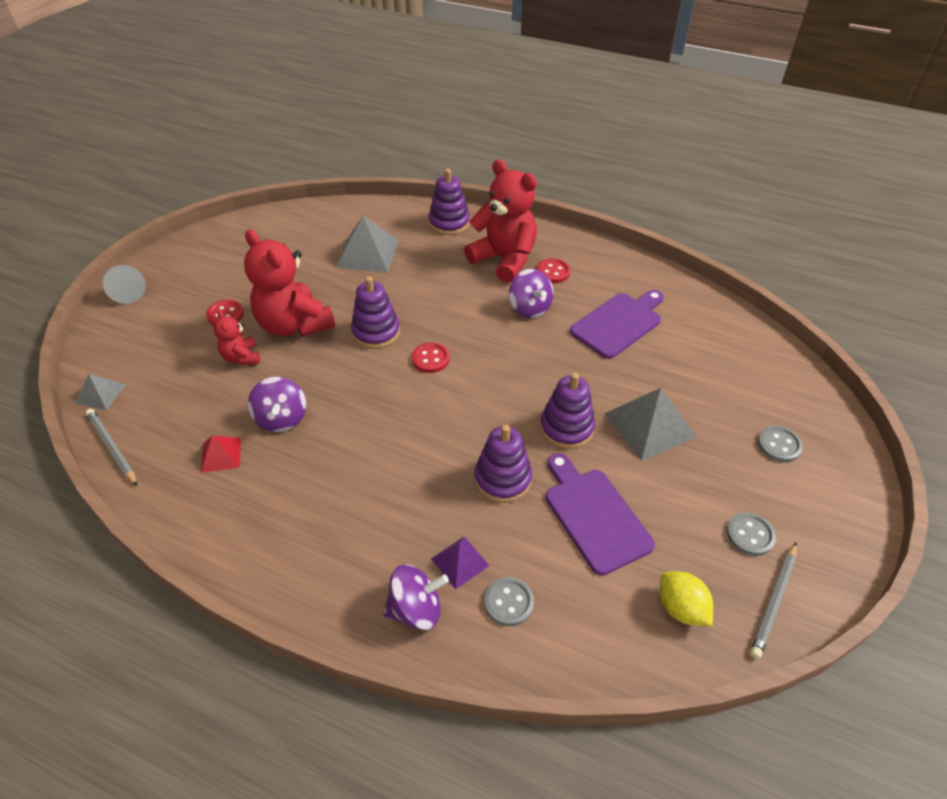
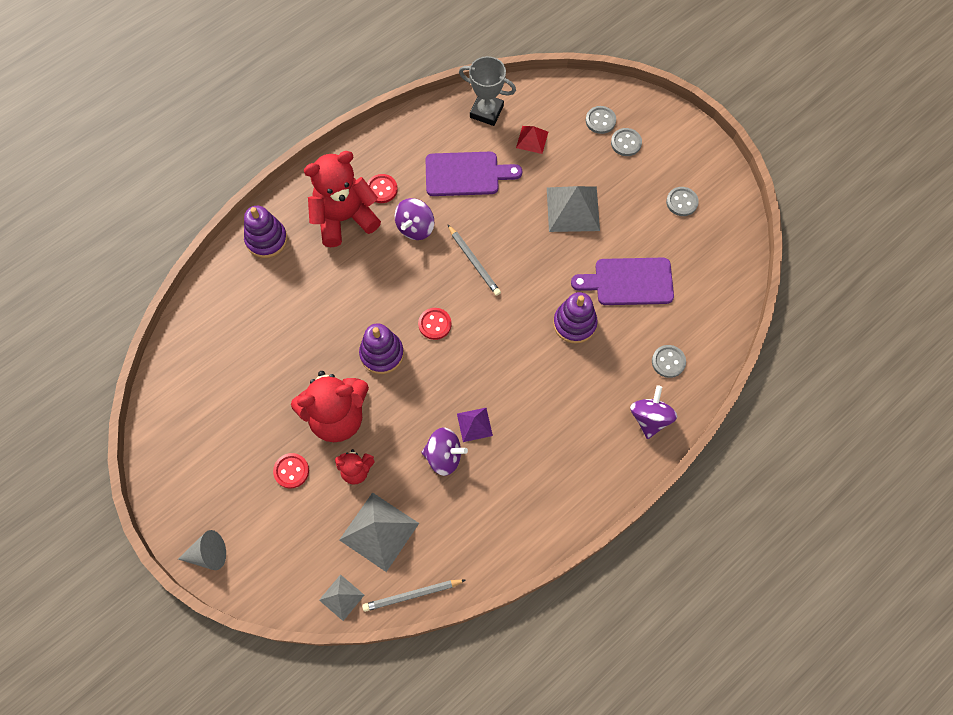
camera: 65 degrees left, 20 degrees up
(221, 455) = (460, 511): red pyramid -> red pyramid (532, 139)
(368, 253) = (271, 324): grey pyramid -> grey pyramid (379, 531)
(459, 562) = (627, 378): purple pyramid -> purple pyramid (474, 424)
(529, 308) = (415, 227): purple spinning top -> purple spinning top turned 120 degrees clockwise
(566, 428) = (550, 262): purple stacking toy -> none
(618, 323) = (466, 174): purple cutting board -> purple cutting board turned 105 degrees clockwise
(681, 608) = (712, 268): yellow lemon -> none
(704, 313) = (486, 111): none -> grey trophy
(774, 601) = (728, 217): grey pencil -> grey pencil (474, 262)
(784, 410) = (600, 121): none -> grey button

